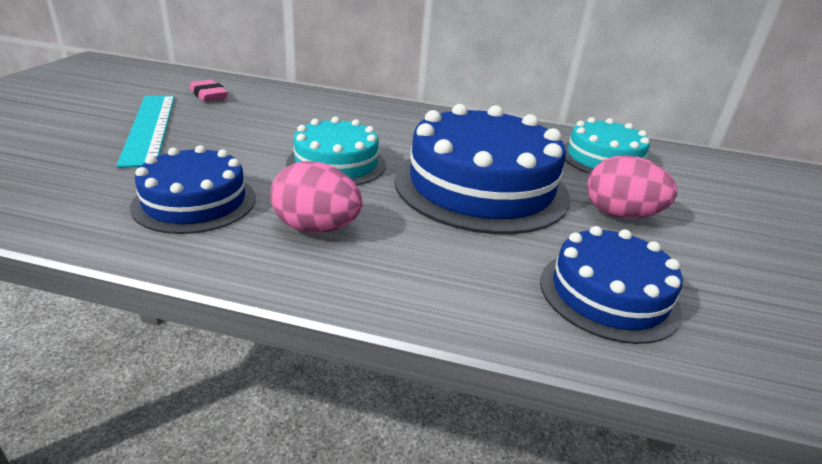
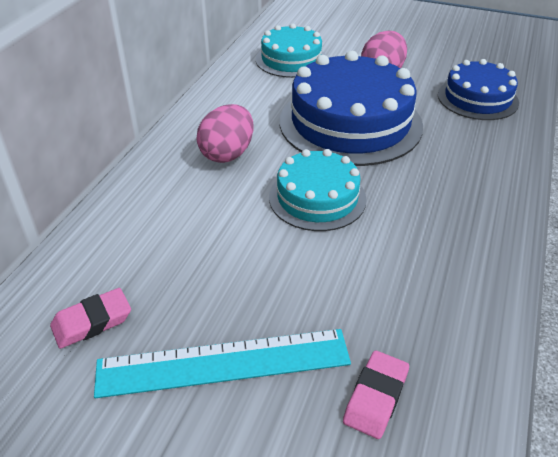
camera: 80 degrees left, 10 degrees up
(76, 175) = (375, 397): none -> pink eraser
(195, 202) = (413, 285): blue cake -> none
(316, 228) = (438, 209): pink egg -> pink egg (227, 154)

